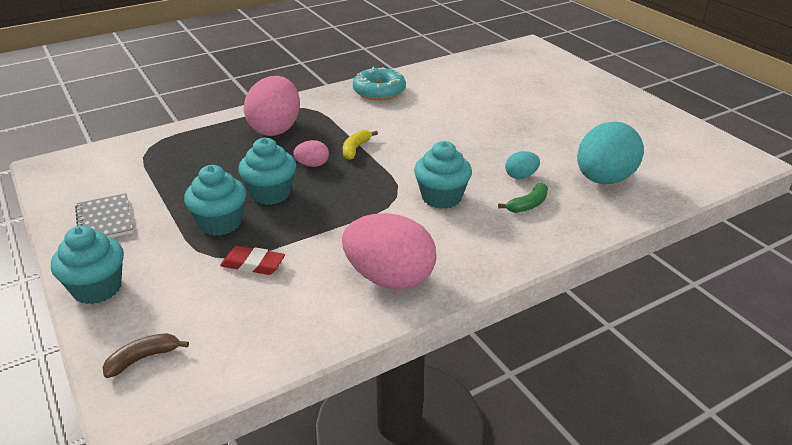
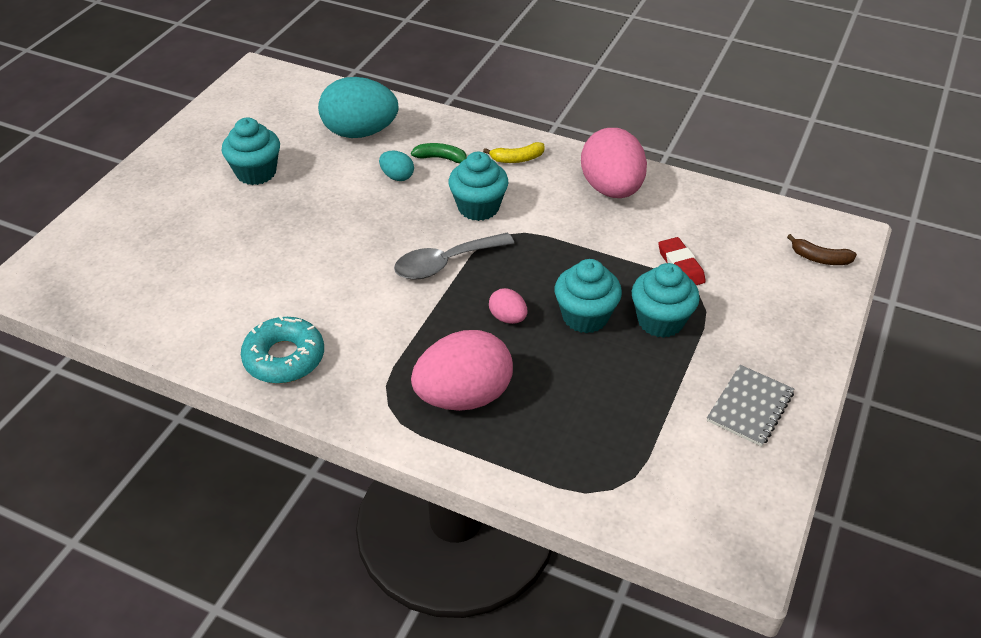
camera: 125 degrees left, 10 degrees up
(97, 288) = (810, 336): turquoise cupcake -> turquoise cupcake (256, 172)
(355, 149) = (447, 303): yellow banana -> yellow banana (517, 159)
(394, 161) = (445, 263): none -> grey spoon

